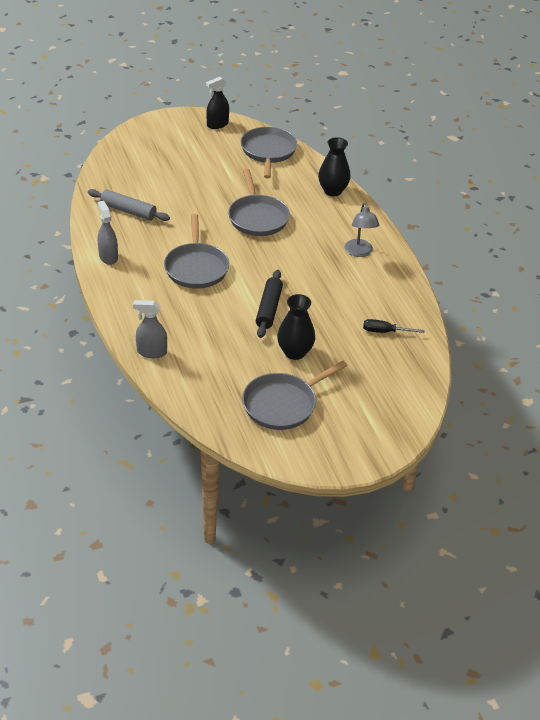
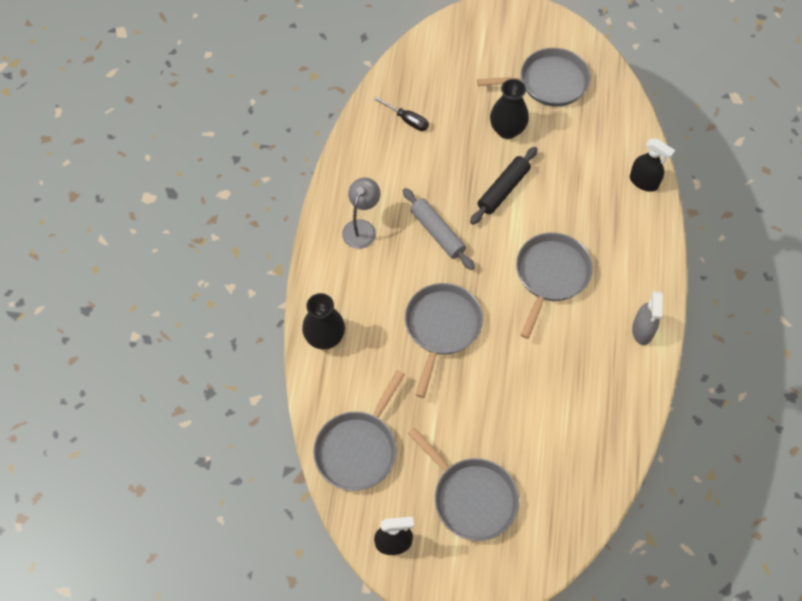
camera: 150 degrees left, 20 degrees up
(128, 211) = (591, 402): grey rolling pin -> grey rolling pin (437, 233)
(151, 352) = (644, 182): grey spray bottle -> black spray bottle
(182, 151) = (472, 498): none -> grey pan

